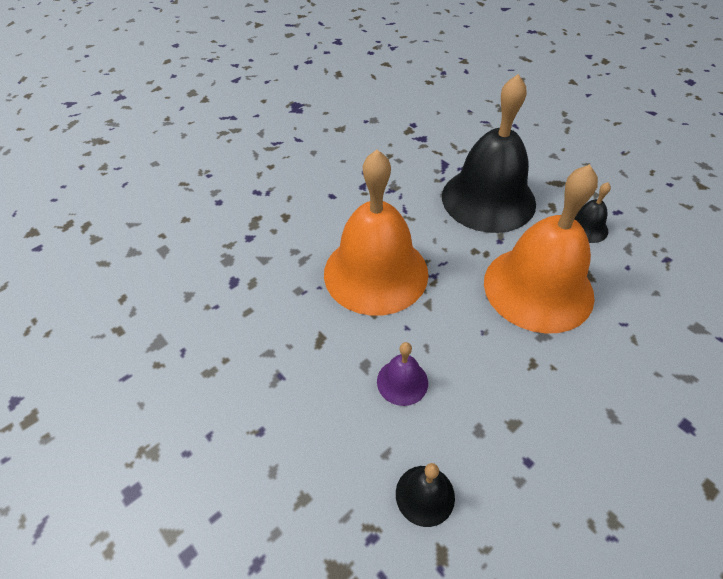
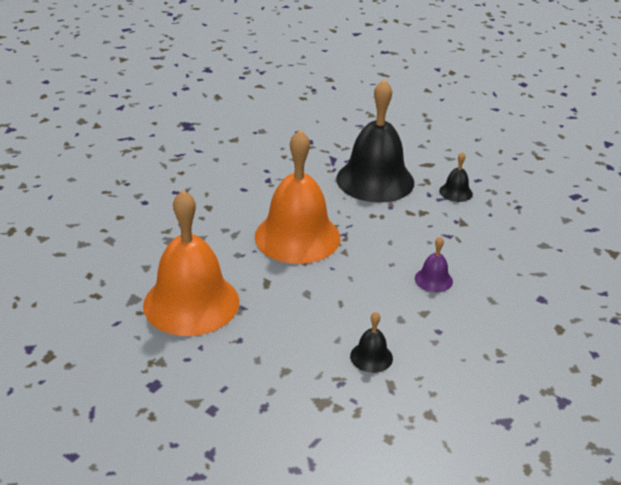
camera: 15 degrees left, 15 degrees down
(402, 382) = (338, 299): purple bell -> purple bell (433, 280)
(538, 288) = (426, 233): orange bell -> orange bell (191, 303)

